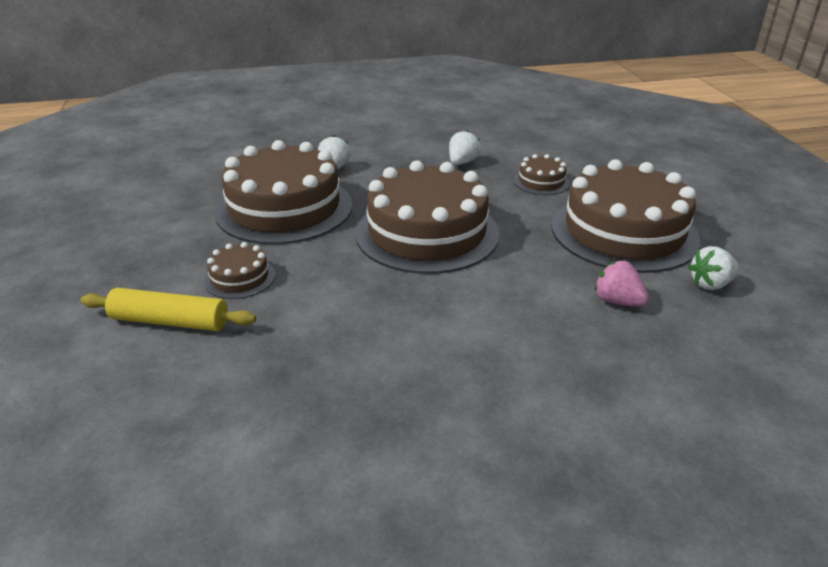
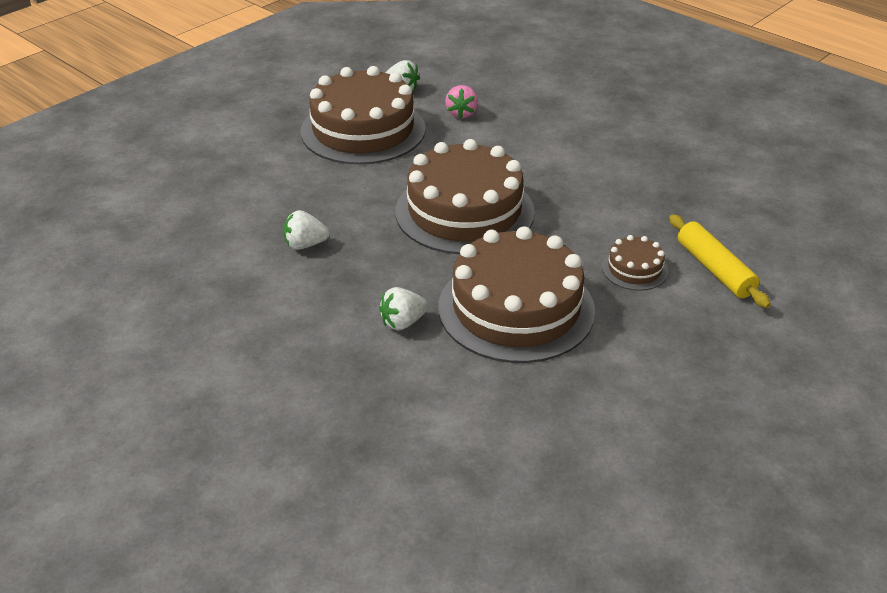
camera: 125 degrees left, 5 degrees up
(541, 182) = (307, 187): brown cake -> none

